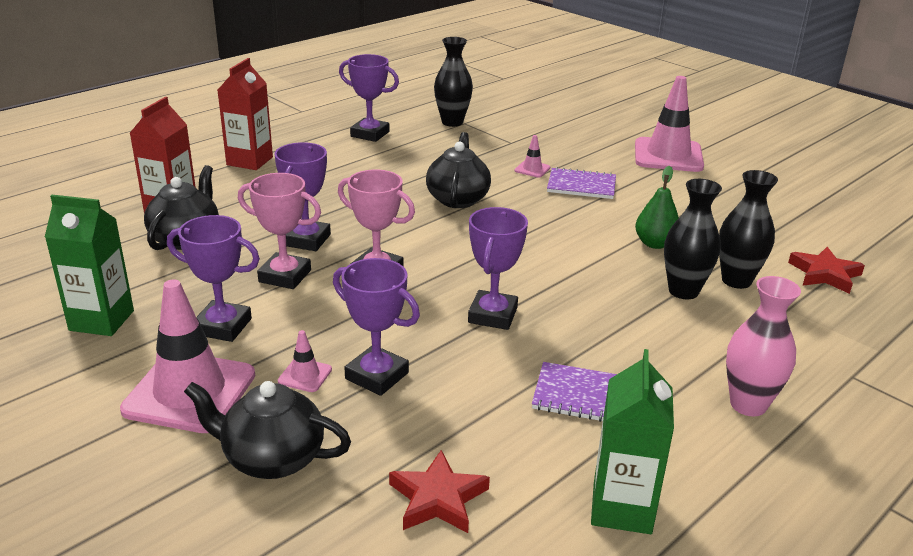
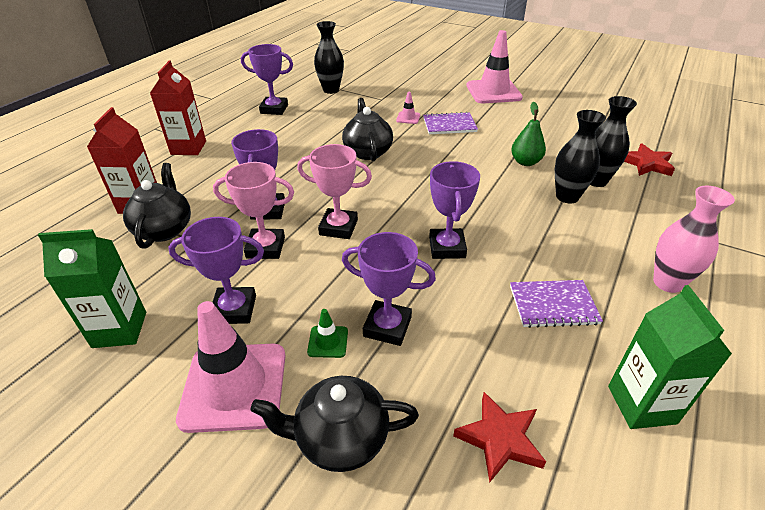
camera: 15 degrees left, 10 degrees up
(305, 375) = (328, 342): pink traffic cone -> green traffic cone

